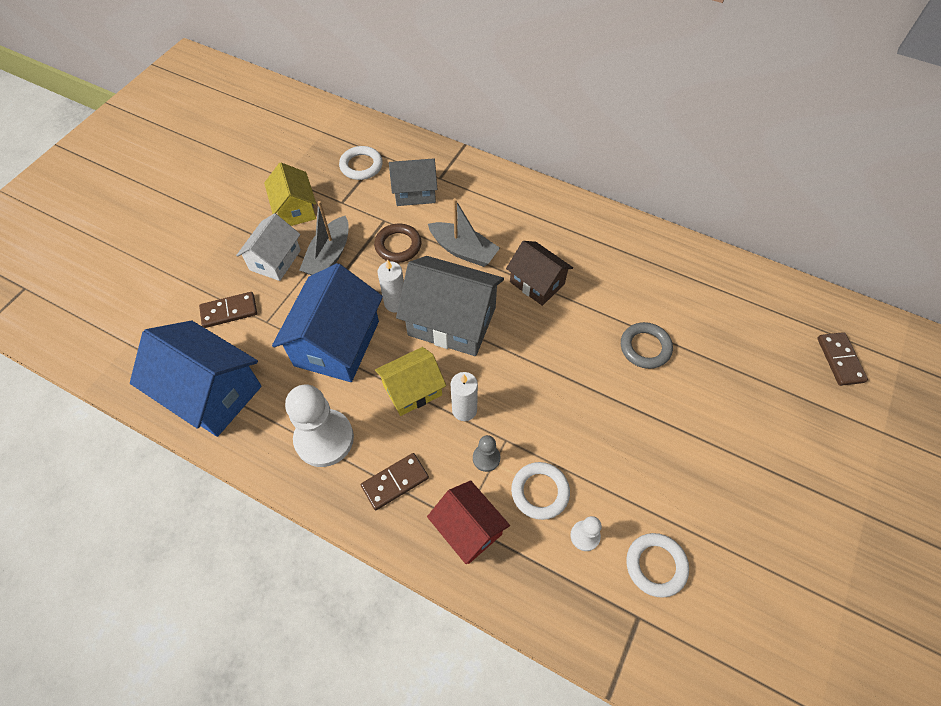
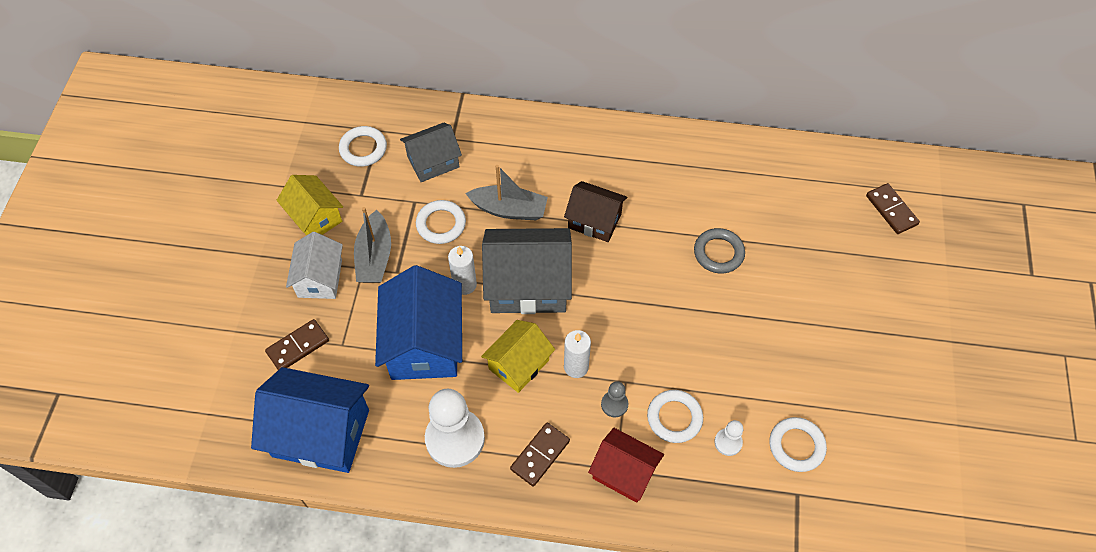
camera: 20 degrees left, 0 degrees up
(398, 245) = (441, 224): brown ring -> white ring

